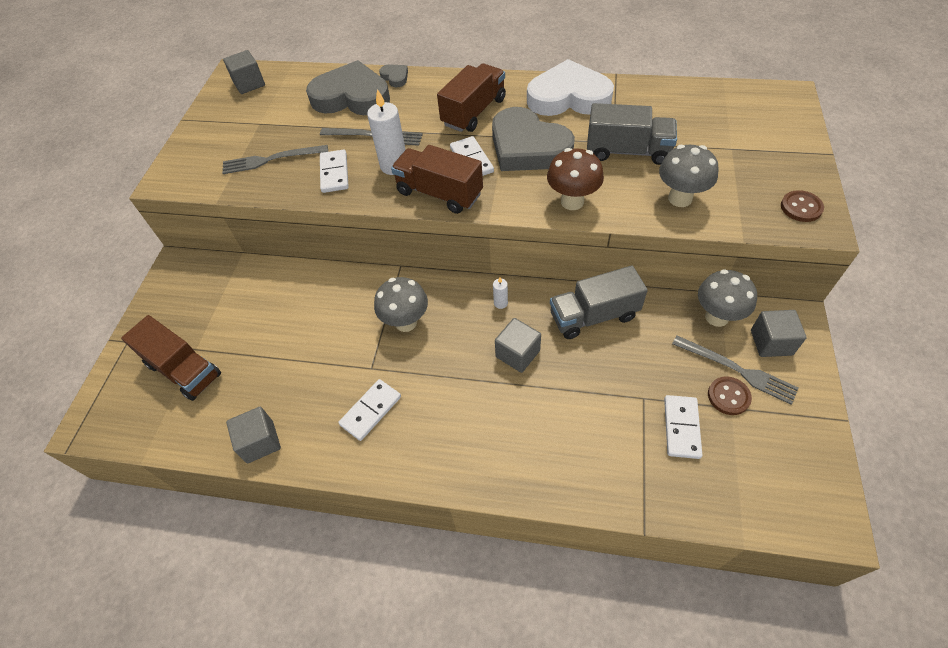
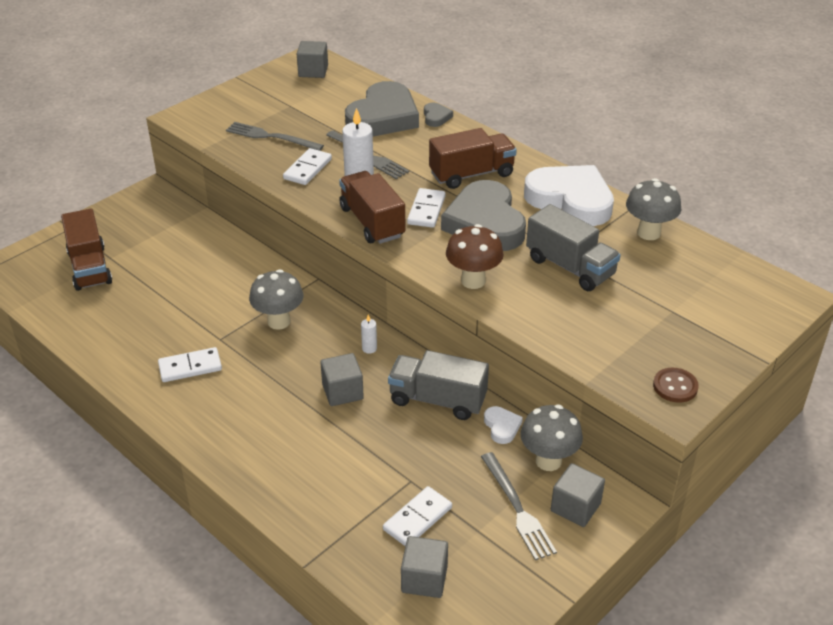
camera: 30 degrees right, 15 degrees down
(260, 442) = (95, 343): grey cube -> grey cube (424, 579)
(351, 97) = (383, 117): grey heart -> grey heart turned 75 degrees clockwise
(659, 309) = (502, 427): none -> white heart
(680, 198) = (570, 324): grey mushroom -> grey mushroom (648, 233)
(728, 396) = (485, 522): brown button -> none

